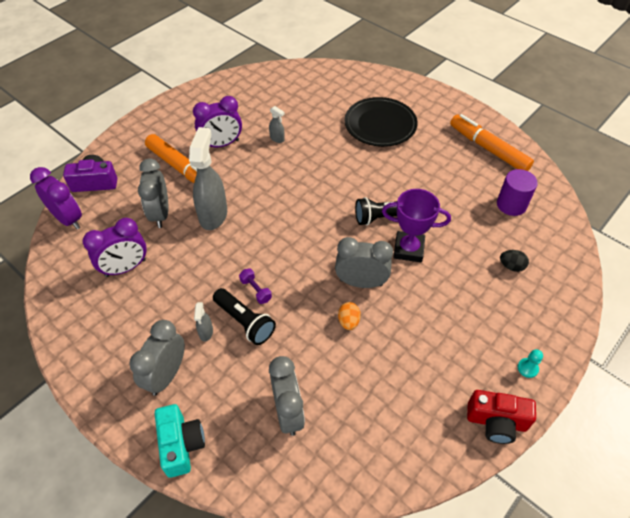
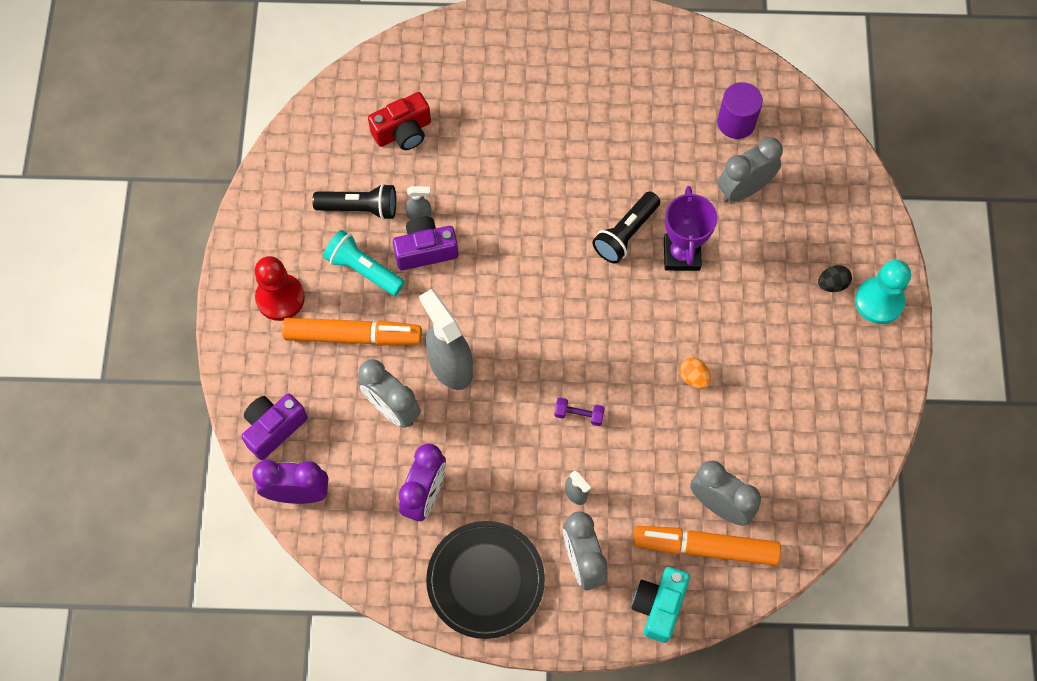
camera: 40 degrees left, 15 degrees up
(168, 131) = (280, 298): none -> red pawn
(181, 444) = (659, 606): turquoise camera -> turquoise camera turned 105 degrees counterclockwise
(221, 144) = (363, 269): purple clock -> turquoise flashlight
(245, 322) = (601, 455): black flashlight -> black flashlight (360, 208)
(262, 155) = (425, 250): none -> purple camera
(361, 282) = (669, 327): grey clock -> grey clock (744, 189)
(380, 125) = (516, 109): black plate -> black plate (485, 580)
(408, 249) = (681, 254): purple trophy -> purple trophy turned 60 degrees counterclockwise
(488, 149) = (658, 60): orange marker -> orange marker (705, 548)
(496, 422) = (890, 373): red camera -> red camera (403, 132)
(511, 266) = (790, 200): black egg -> black egg (832, 284)
(527, 368) = (879, 301): turquoise pawn -> turquoise pawn, size x2.15

